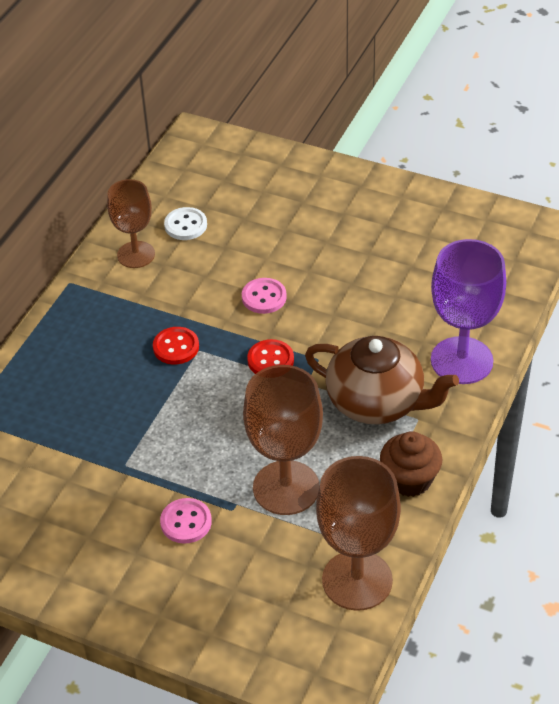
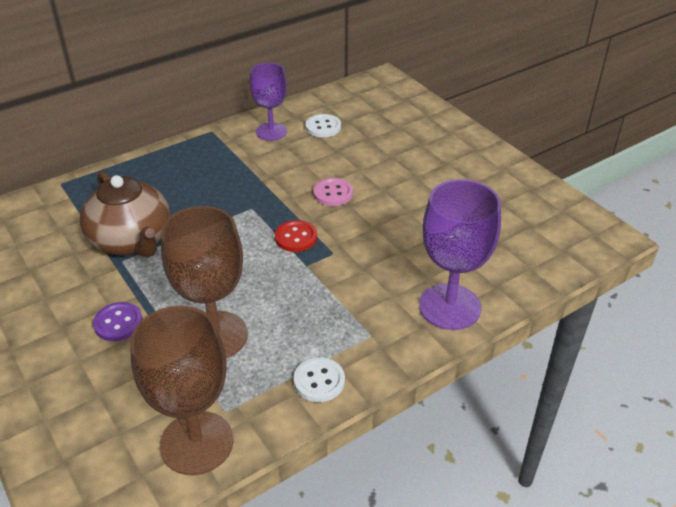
camera: 30 degrees right, 5 degrees down
(136, 255) = (271, 132): brown goblet -> purple goblet
(176, 347) = (238, 199): red button -> none
(186, 522) = (118, 323): pink button -> purple button
(377, 402) = (349, 306): brown teapot -> brown teapot (132, 241)
(409, 479) = (319, 381): brown cupcake -> white button

